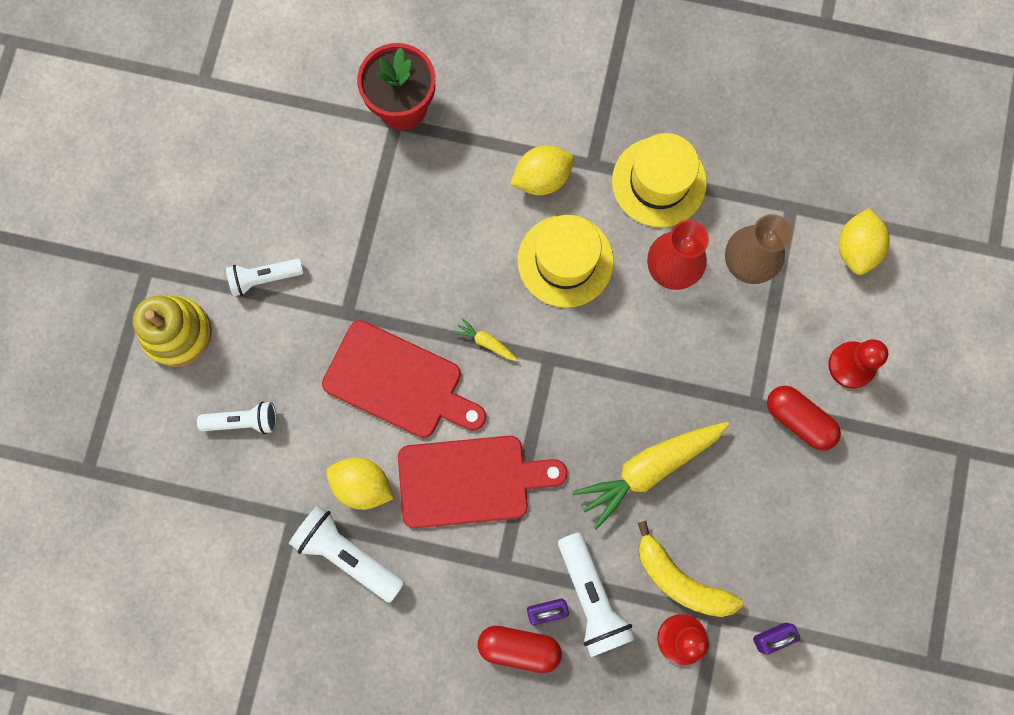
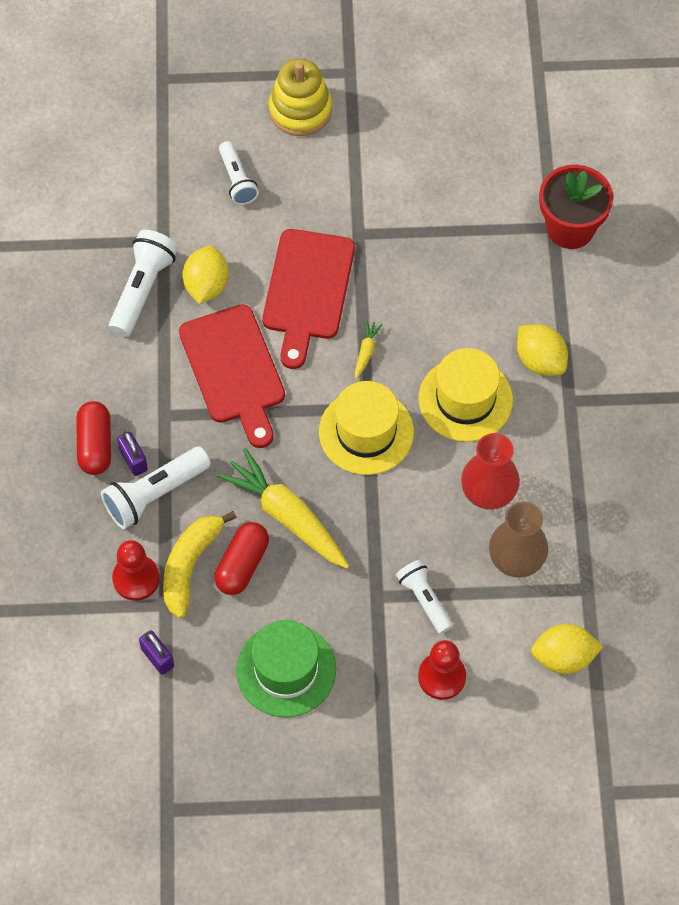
camera: 75 degrees right, 15 degrees down
(264, 278) = (370, 162): white flashlight -> white flashlight (424, 599)
(659, 182) = (571, 463): yellow hat -> yellow hat (366, 432)
(798, 420) = (372, 639): red capsule -> red capsule (242, 565)
(812, 511) = (286, 670): none -> green hat

